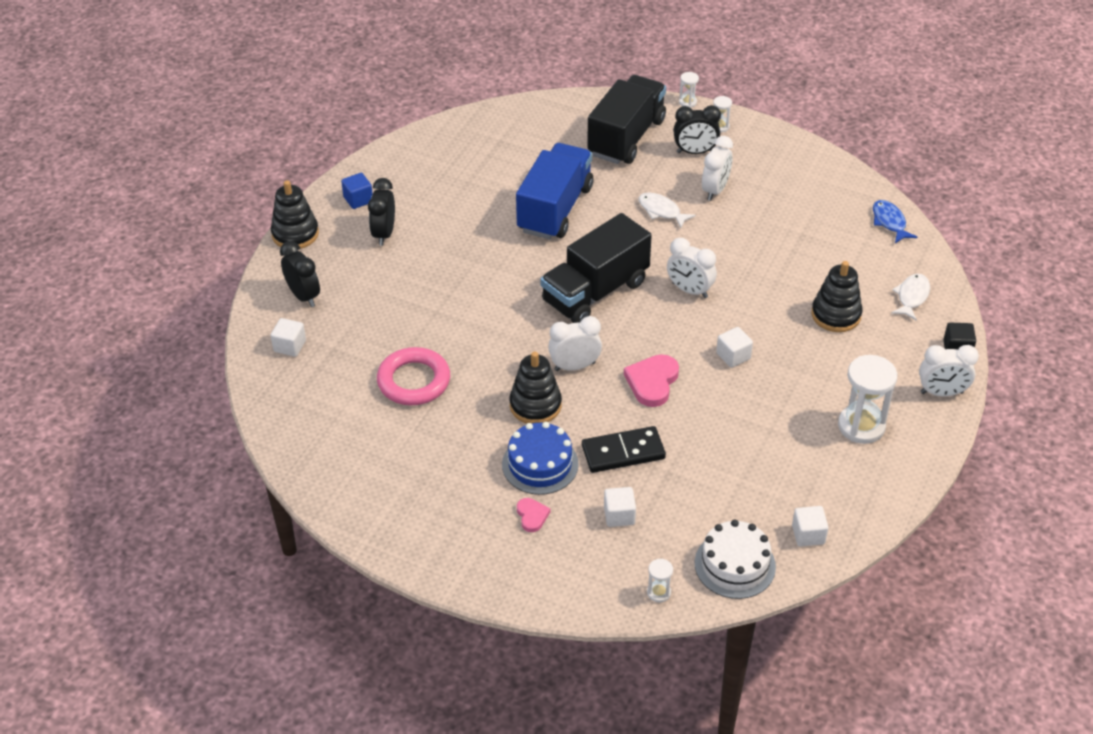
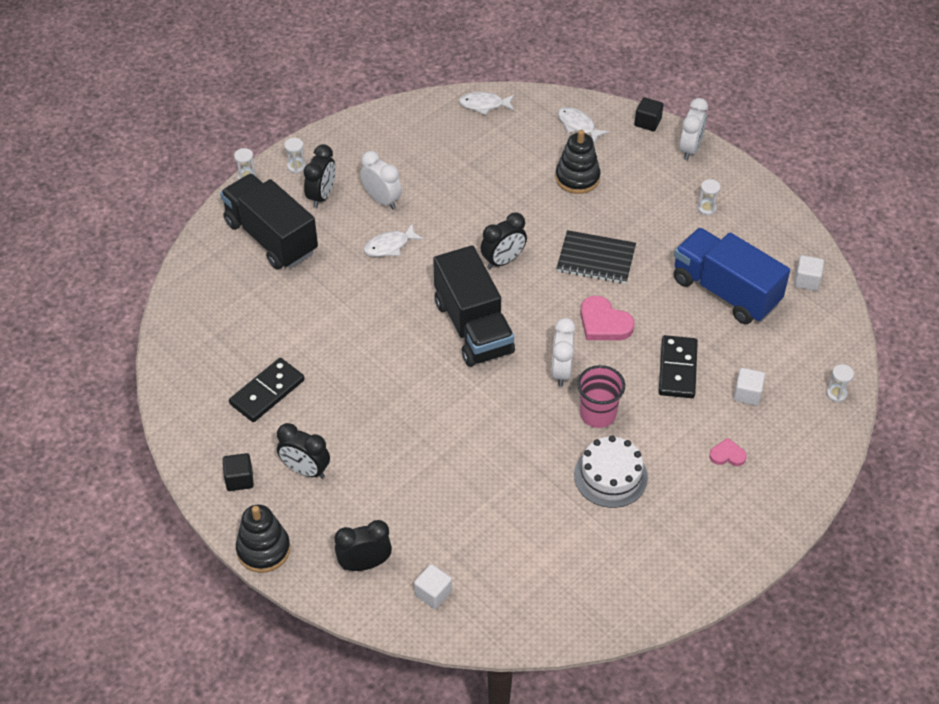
camera: 70 degrees left, 5 degrees up
(358, 199) = (239, 479): blue cube -> black cube
(414, 381) = (528, 499): pink ring -> none
(454, 187) = (267, 392): none -> black domino
(535, 405) = (597, 414): black stacking toy -> pink cup
(540, 464) = (670, 432): blue cake -> none
(555, 209) = (344, 322): blue truck -> blue truck (725, 291)
(689, 290) = (503, 261): white clock -> black clock
(733, 356) = (596, 259): white cube -> black notebook
(735, 565) = (823, 336): white cake -> white cake (610, 476)
(861, 426) = (706, 208): white hourglass -> white hourglass, size x0.47
(889, 222) = (484, 105): blue fish -> white fish

